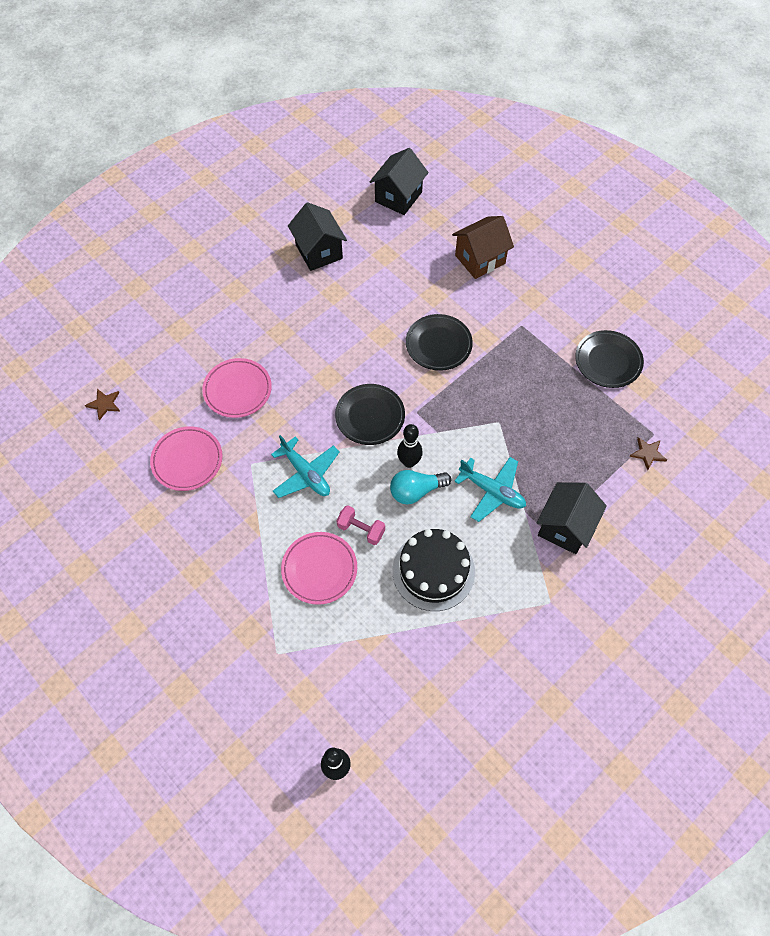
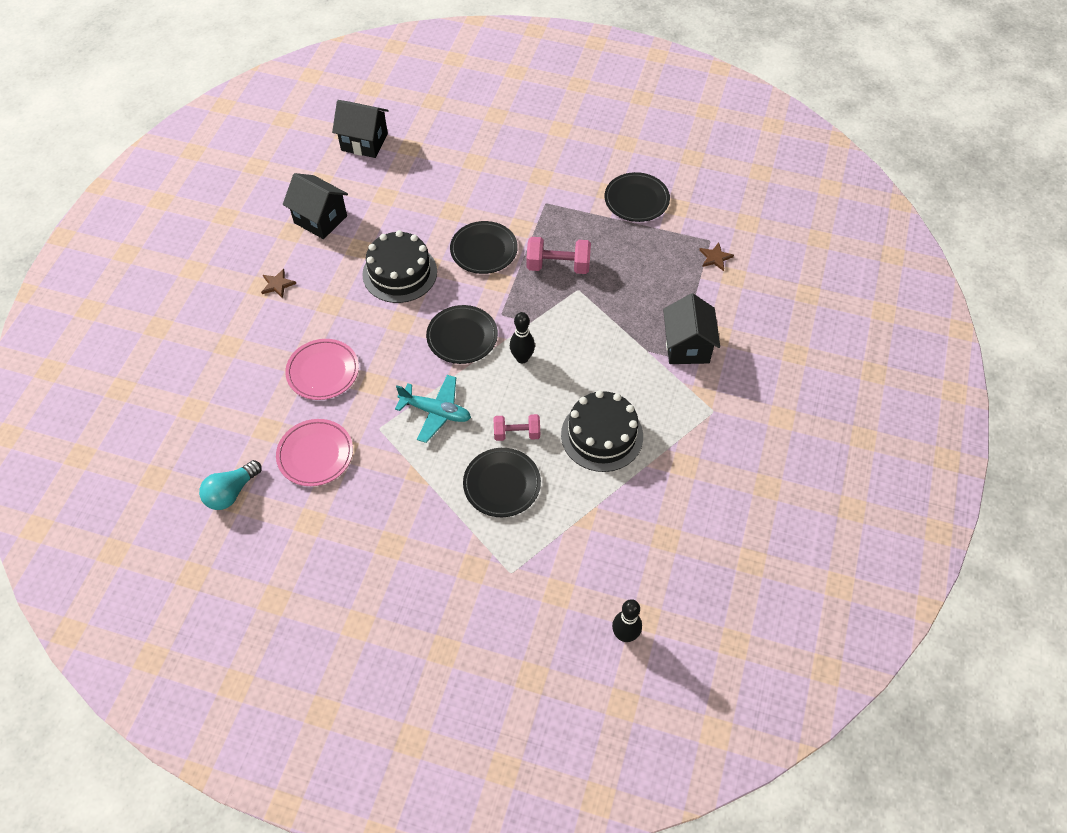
camera: 30 degrees left, 5 degrees down
(104, 404) = (197, 445): brown star -> brown star (277, 284)
(319, 569) = (502, 484): pink plate -> black plate
(354, 331) = (400, 273): none -> black cake
(398, 197) = (364, 142): black house -> black house turned 75 degrees counterclockwise
(416, 491) = (544, 379): turquoise light bulb -> turquoise light bulb (231, 492)
(480, 259) = (473, 164): brown house -> none
(492, 491) = (609, 347): turquoise plane -> none
(495, 391) = (558, 266): none -> pink dumbbell

